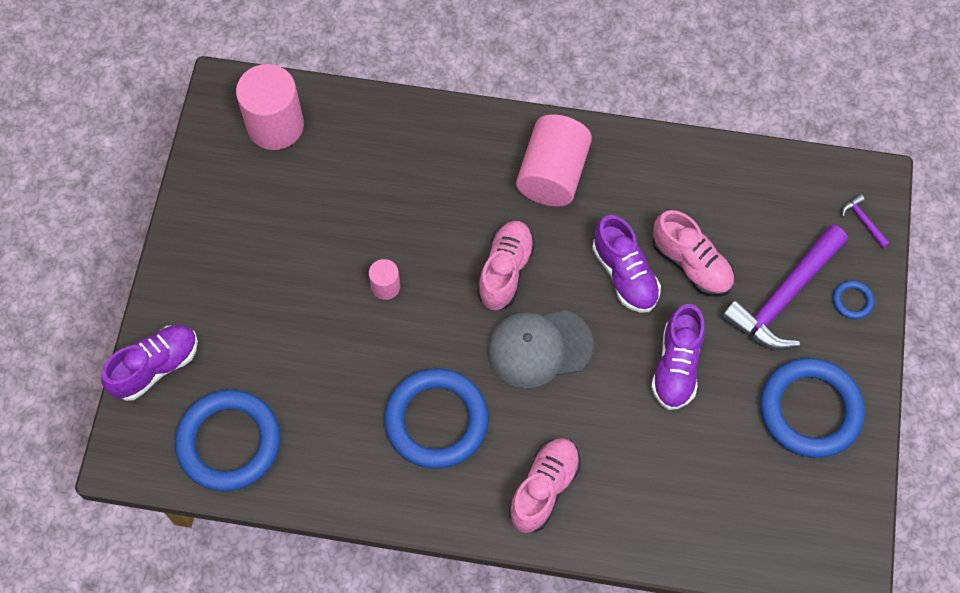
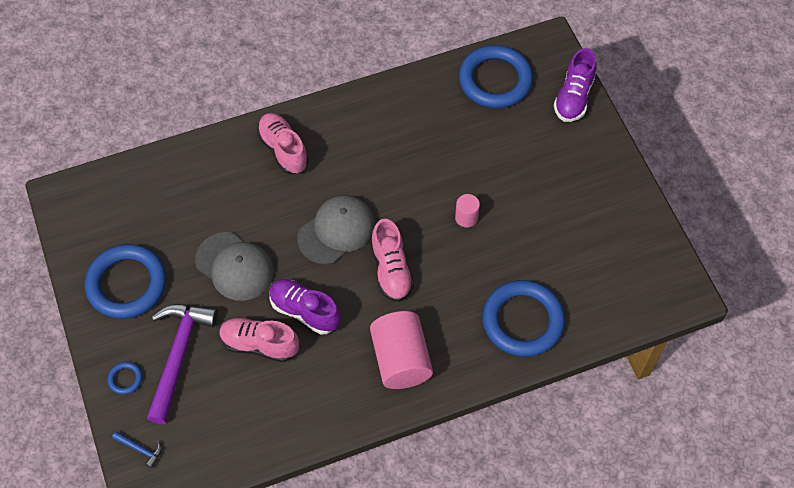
camera: 150 degrees right, 5 degrees down
(275, 125) = (628, 288): pink cylinder -> none
(436, 421) = (376, 154): blue ring -> blue ring (522, 321)
(544, 488) = (283, 149): pink shoe -> pink shoe turned 150 degrees clockwise
(676, 366) = (235, 266): purple shoe -> grey cap
(863, 221) = (140, 449): purple hammer -> blue hammer

